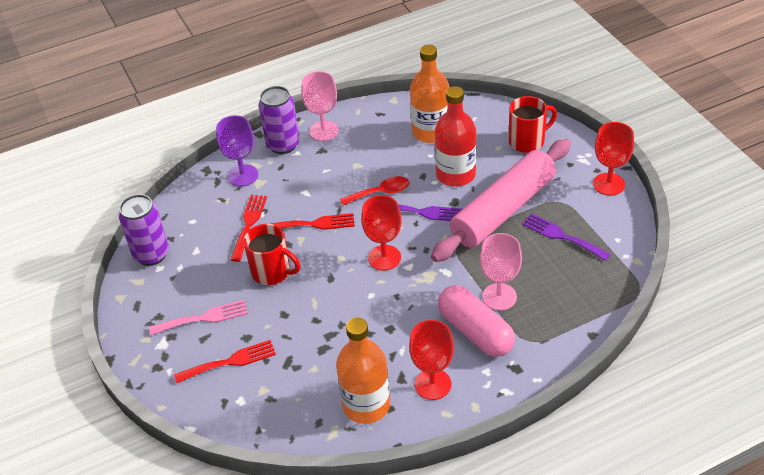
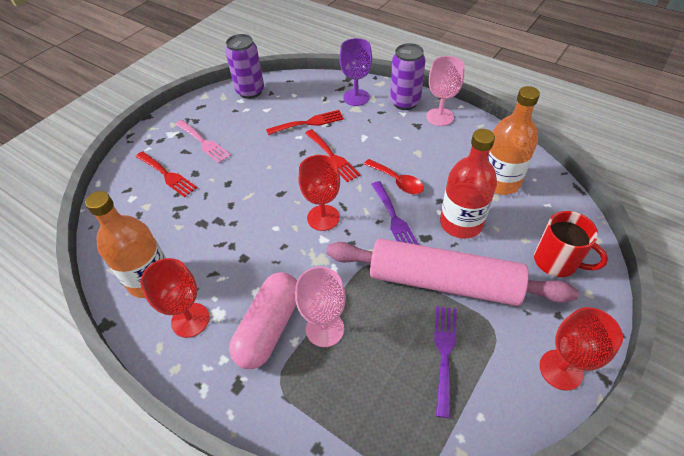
camera: 60 degrees right, 5 degrees up
(272, 272) = (267, 157): red mug -> none

